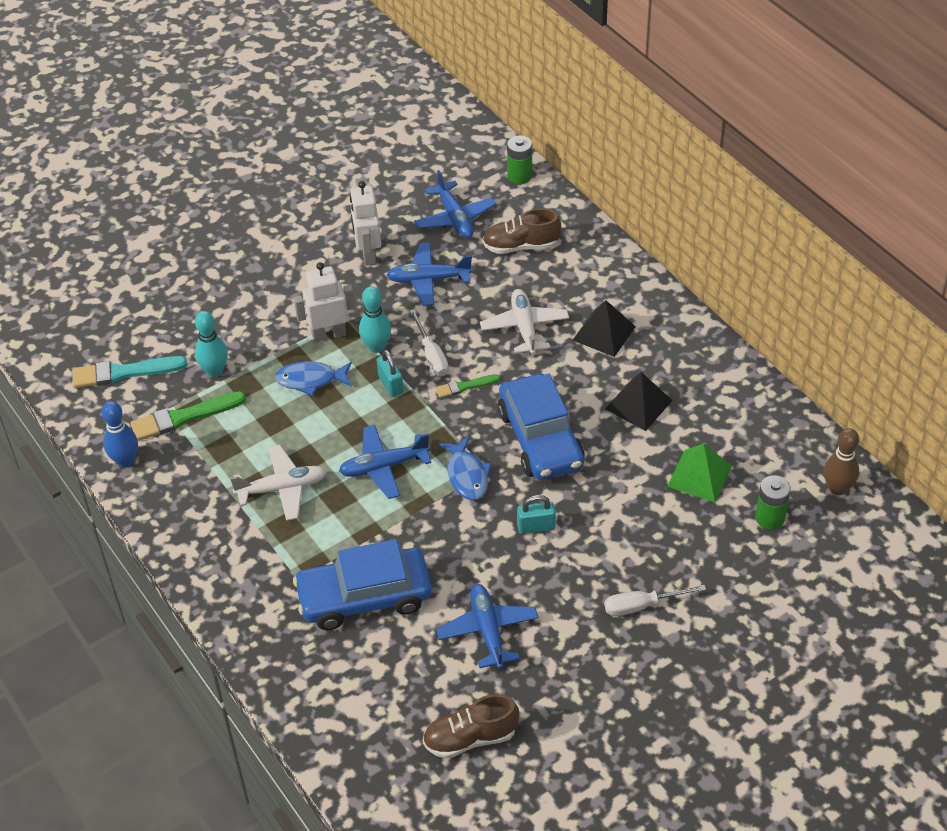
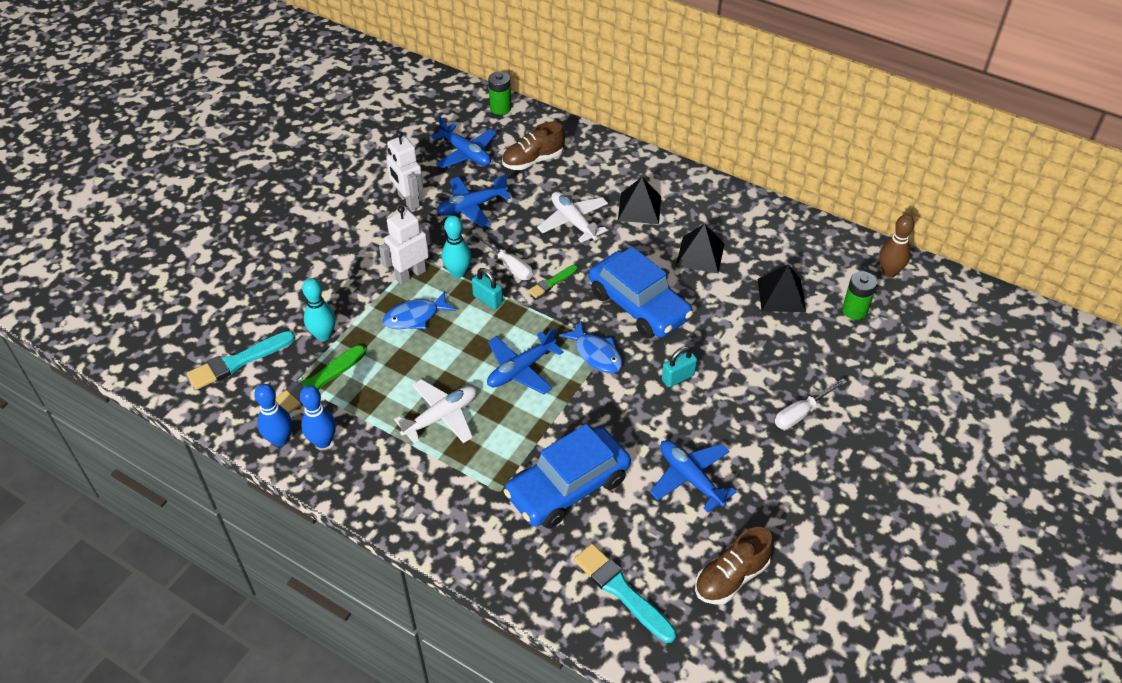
camera: 25 degrees left, 0 degrees up
(162, 475) = (323, 441): none -> blue bowling pin
(359, 712) = (621, 591): none -> turquoise brush
(699, 475) = (781, 295): green pyramid -> black pyramid

